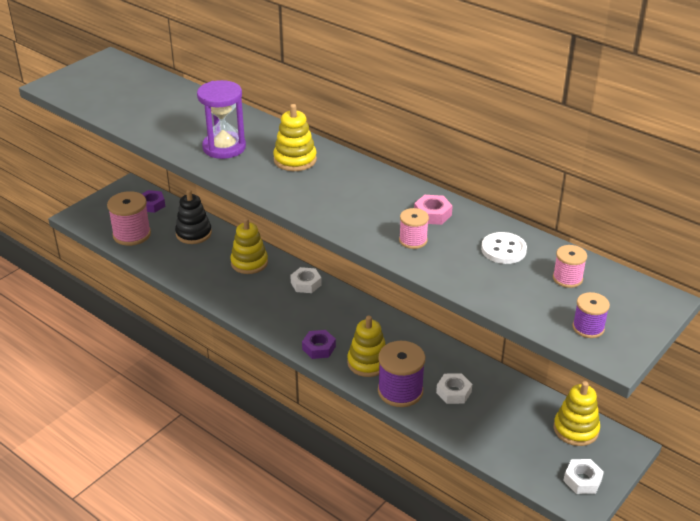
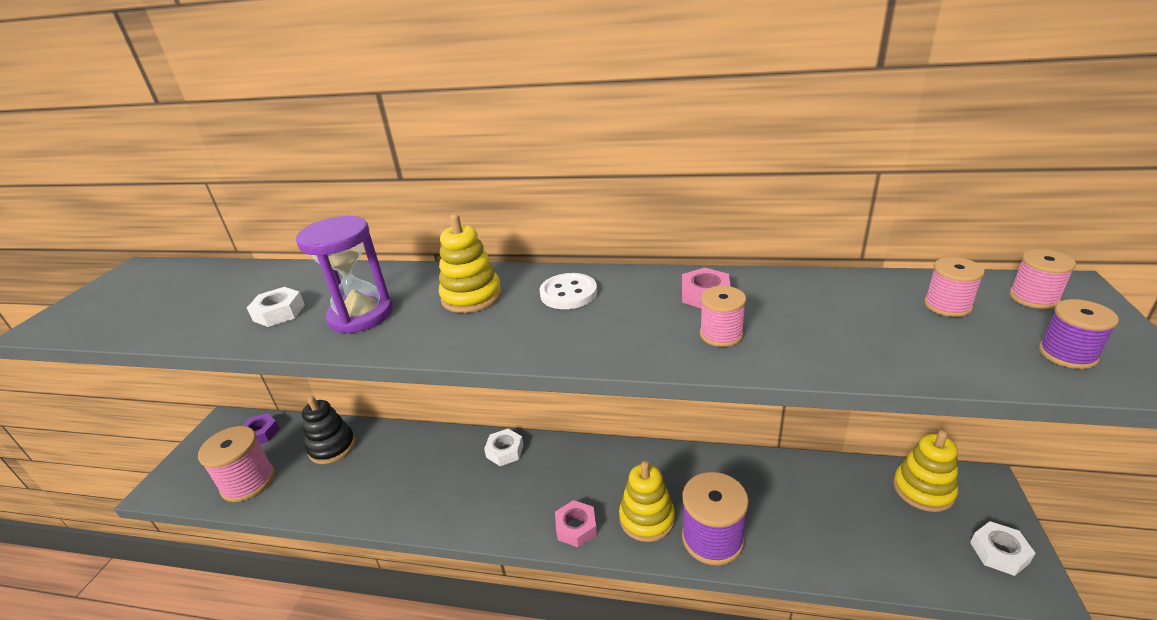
camera: 25 degrees left, 5 degrees down
(249, 263) = (422, 454): yellow stacking toy -> none
(319, 348) = (576, 527): purple nut -> pink nut
(453, 392) = (768, 509): white nut -> white nut (279, 313)
(503, 250) = (835, 302): white button -> white button (568, 293)
(628, 296) = (1033, 298): none -> pink spool

